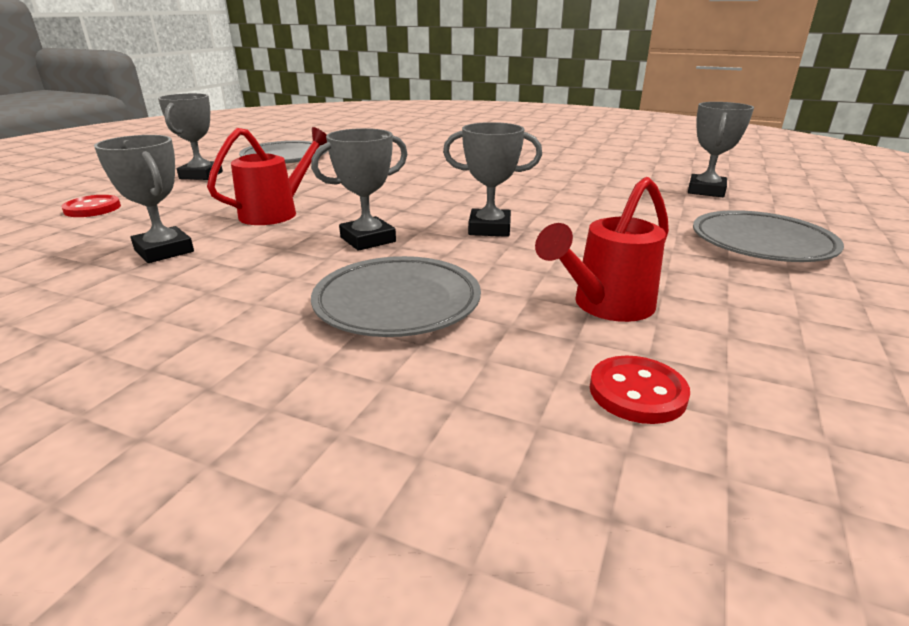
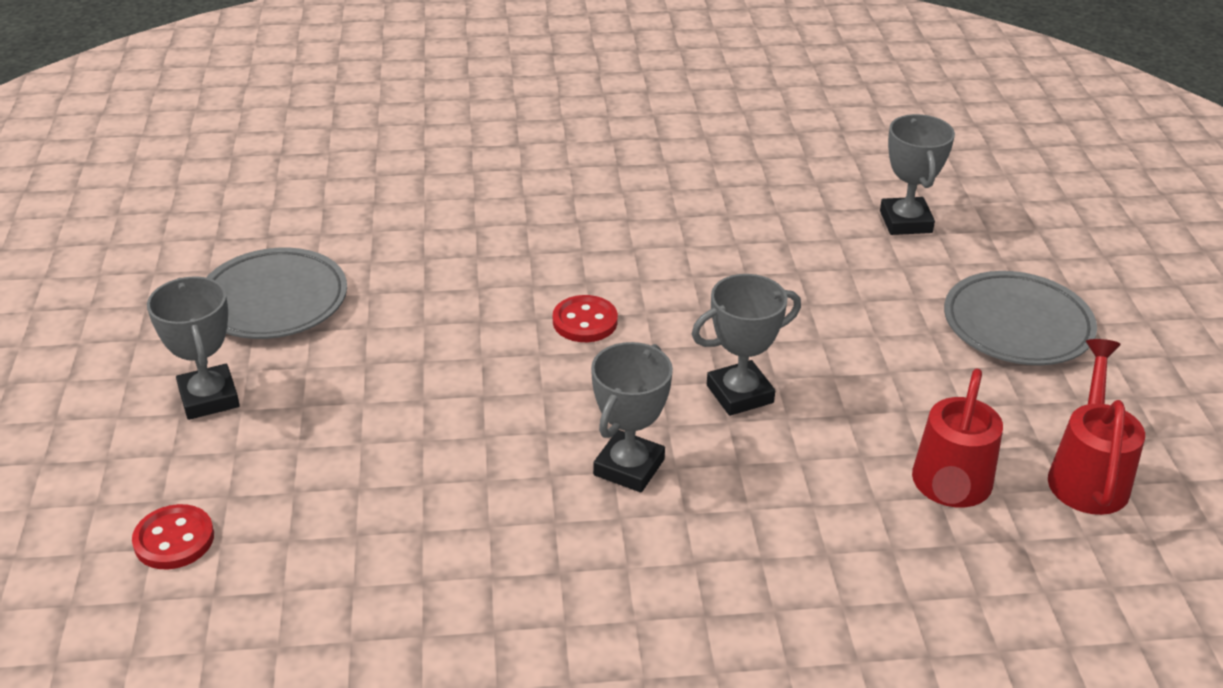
camera: 30 degrees left, 10 degrees up
(164, 251) = (417, 583): grey trophy -> none
(277, 212) = (452, 451): red watering can -> red watering can (1087, 473)
(397, 303) = (770, 561): grey plate -> none
(637, 392) = (1041, 587): red button -> red button (585, 321)

